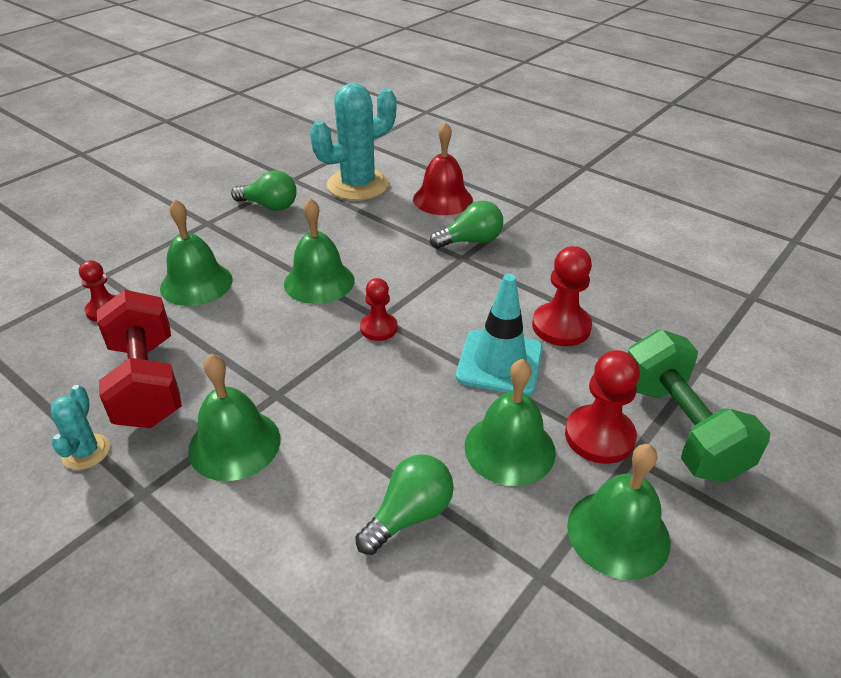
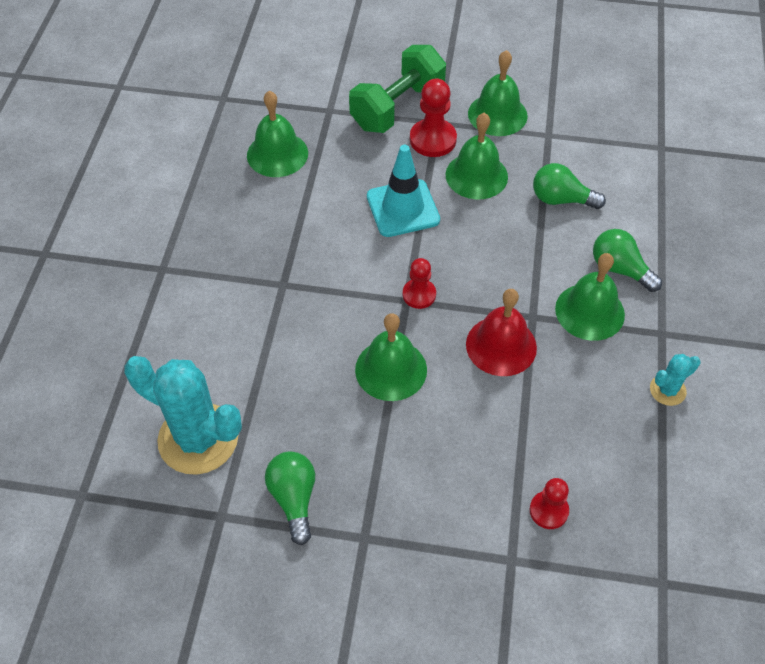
camera: 120 degrees left, 15 degrees up
(147, 382) = (589, 405): red dumbbell -> none
(196, 283) = (462, 465): green bell -> green bell (277, 154)
(442, 199) = (185, 345): red bell -> red bell (501, 345)
(470, 241) = (252, 289): green light bulb -> green light bulb (620, 269)
(561, 326) = (336, 189): red pawn -> none

